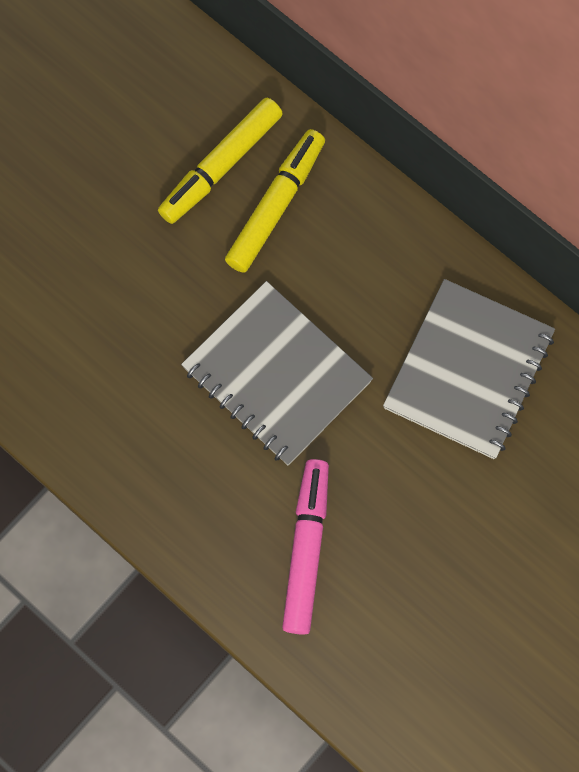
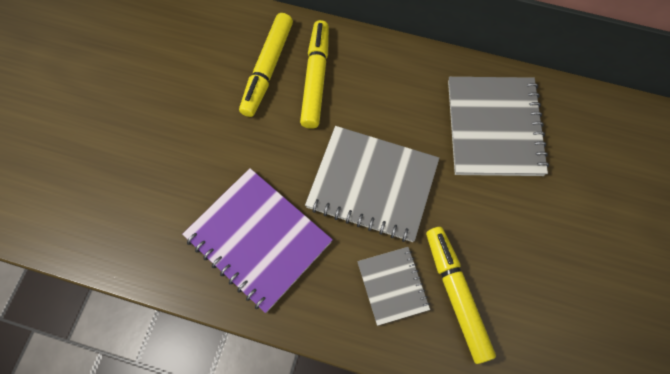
camera: 25 degrees left, 5 degrees down
(109, 380) = (258, 240): none -> purple notebook
(238, 505) = (392, 286): none -> grey notebook
(306, 548) = (456, 294): pink marker -> yellow marker

